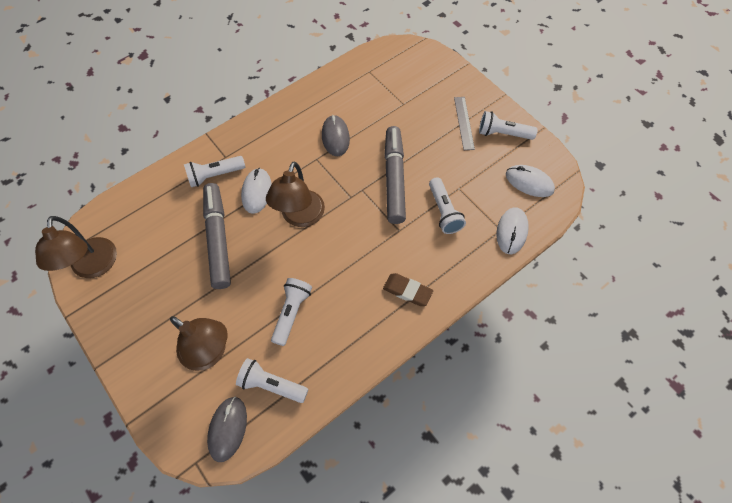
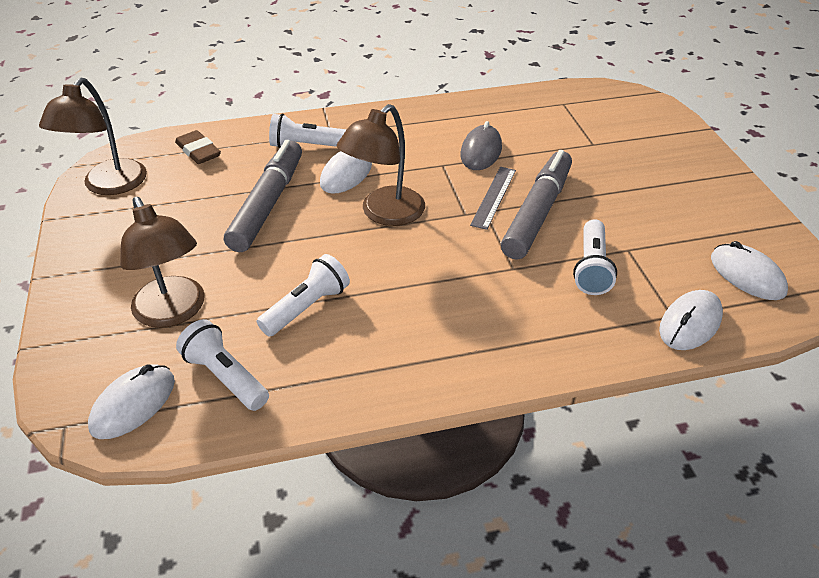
camera: 25 degrees right, 20 degrees down
(228, 429) = (133, 404): grey mouse -> white mouse
(407, 291) = (485, 339): brown eraser -> brown eraser (198, 151)
(464, 123) = (672, 184): grey ruler -> grey ruler (494, 197)
(503, 134) = (728, 211): white flashlight -> none

